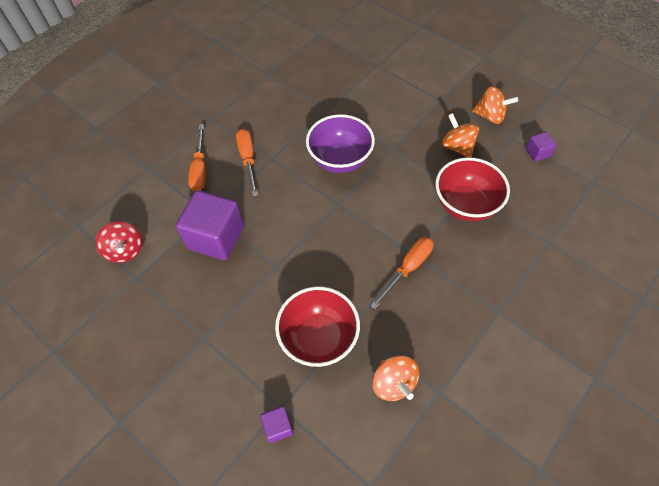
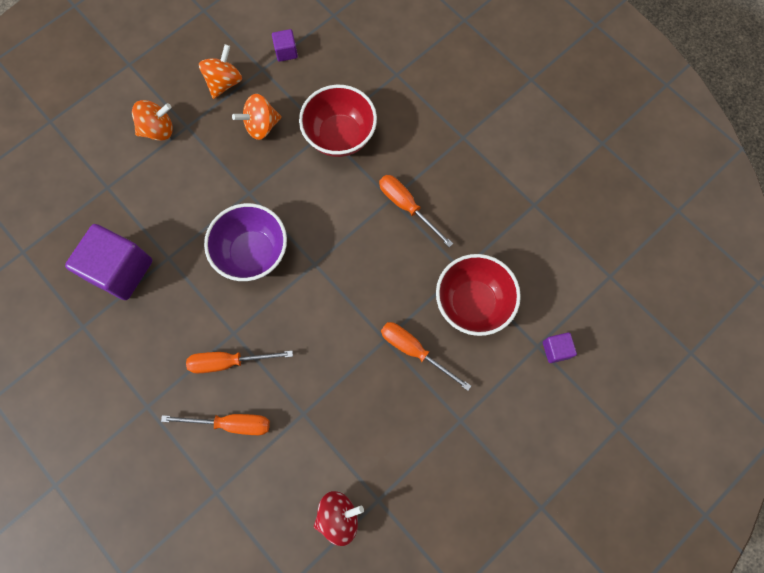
camera: 85 degrees left, 15 degrees up
(216, 237) = (337, 405): purple cube -> purple cube (121, 270)
(267, 291) = (414, 351): none -> orange screwdriver
(393, 383) = (523, 241): orange spinning top -> orange spinning top (158, 130)

